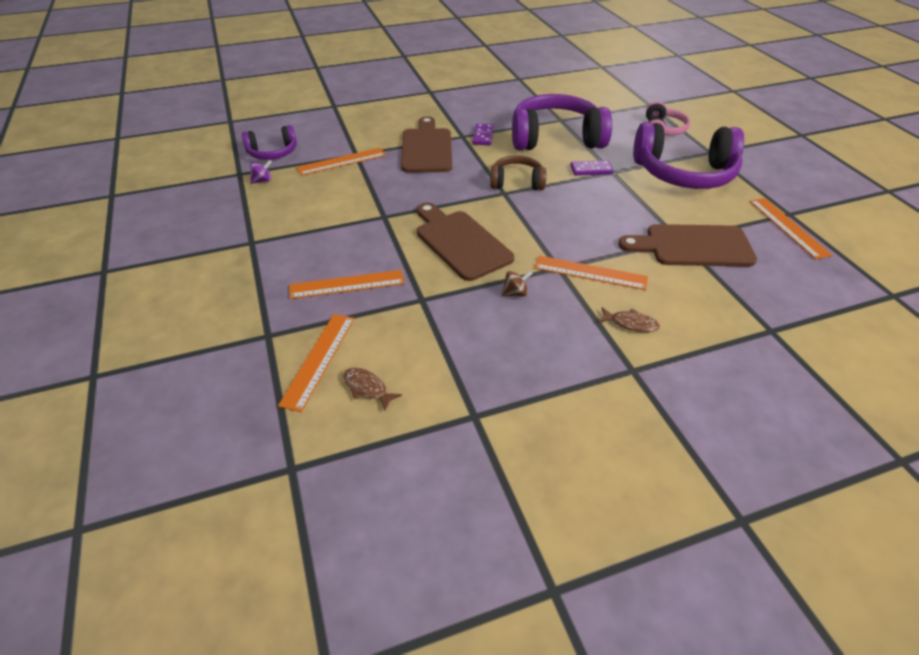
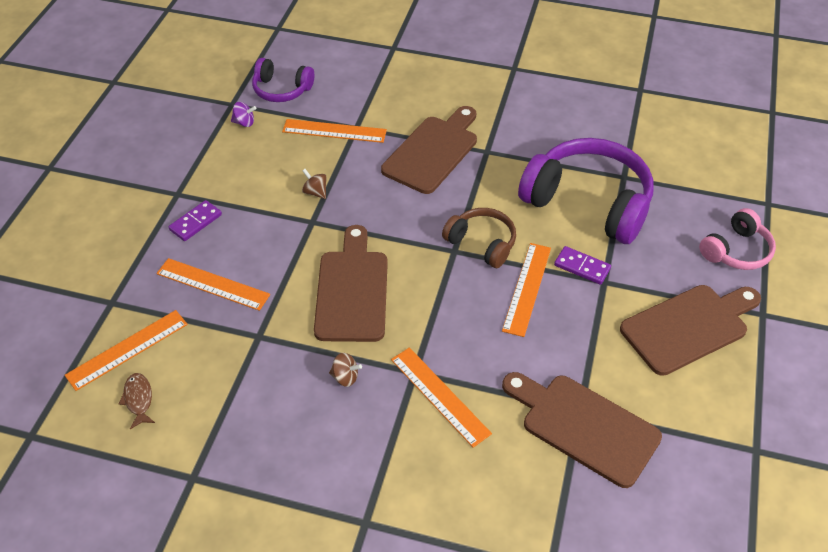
camera: 35 degrees right, 5 degrees up
(367, 199) = (315, 192): none -> brown spinning top
(483, 136) = (509, 162): purple domino -> purple domino (196, 222)
(630, 323) = (416, 475): brown fish -> none
(684, 173) = (689, 327): purple headphones -> brown cutting board
(788, 227) = (730, 466): orange ruler -> orange ruler (527, 288)

